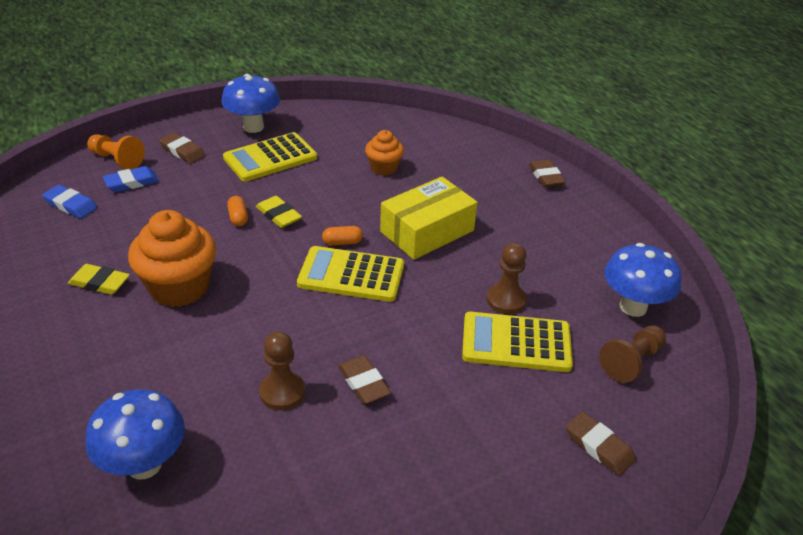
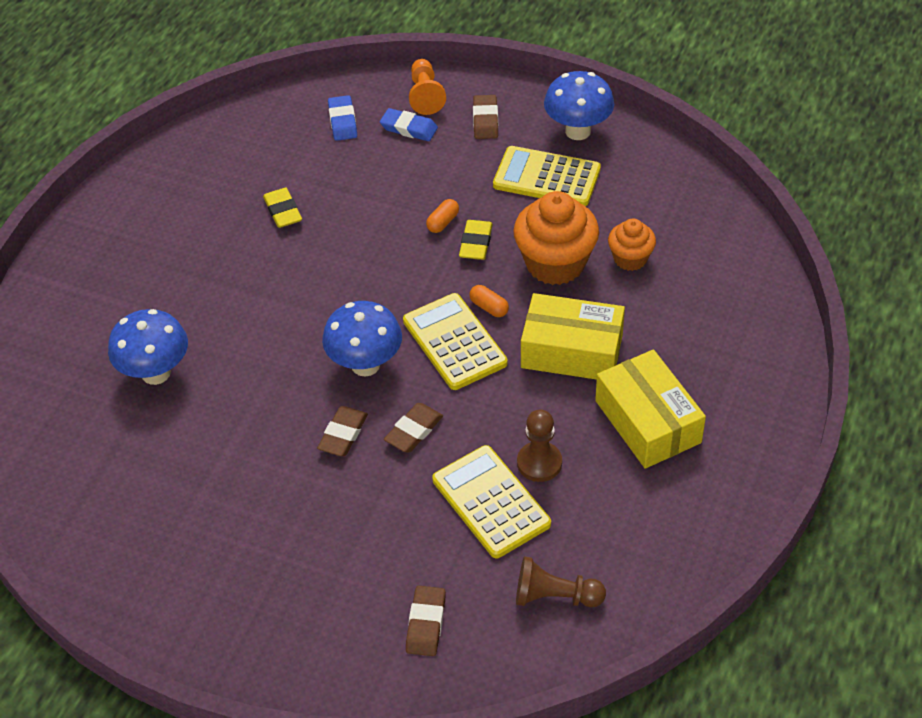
camera: 55 degrees right, 10 degrees up
(179, 287) = (326, 256): orange cupcake -> orange cupcake (555, 263)
(282, 392) = (286, 394): brown pawn -> none
(522, 236) = (647, 421): none -> yellow box
(546, 176) = (773, 382): brown eraser -> brown eraser (414, 431)
(633, 307) = (635, 560): blue mushroom -> blue mushroom (365, 365)

